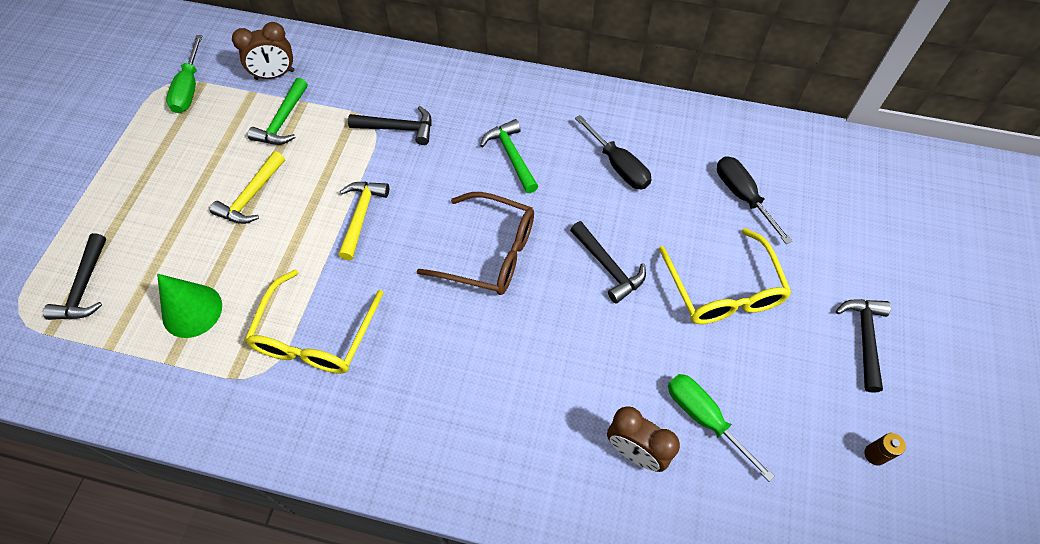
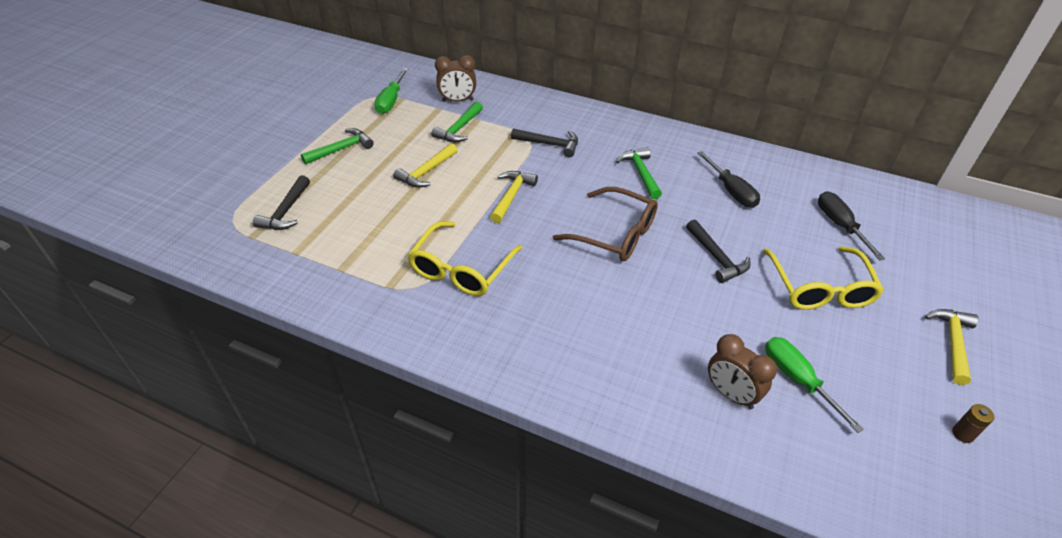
camera: 10 degrees right, 15 degrees down
(138, 177) = (341, 149): none -> green hammer
(192, 310) = (366, 238): green cone -> none
(864, 338) = (952, 343): black hammer -> yellow hammer

